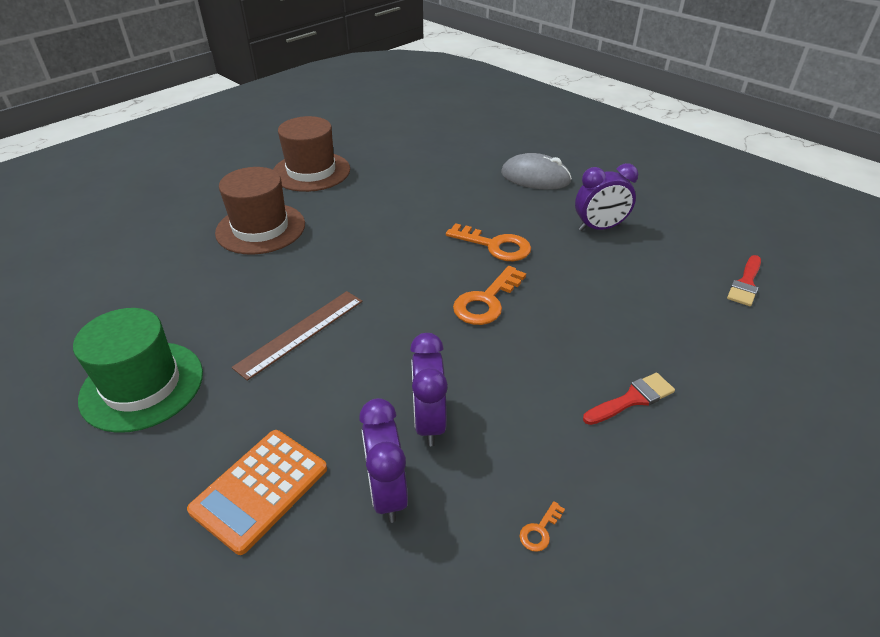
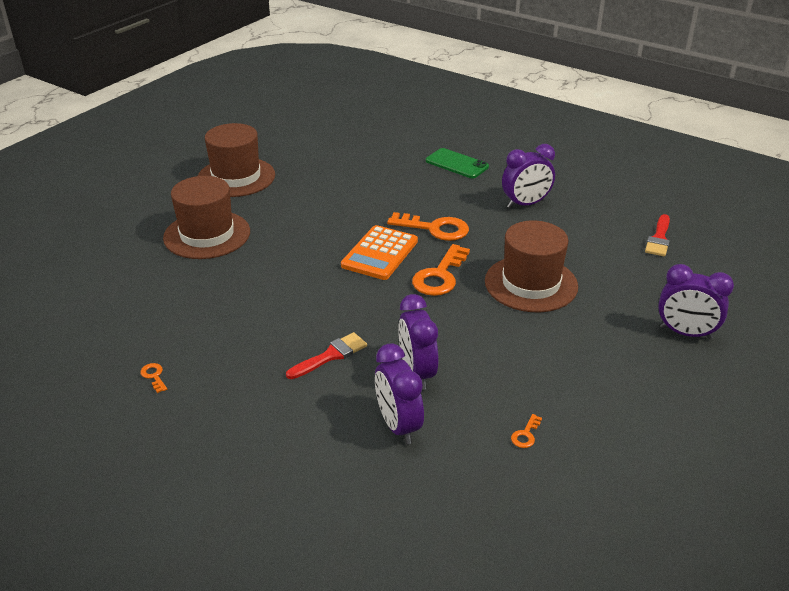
camera: 10 degrees left, 5 degrees down
(142, 385) = (154, 376): green hat -> orange key
(260, 489) = (292, 437): orange calculator -> orange calculator (380, 253)
(301, 333) = (281, 319): brown ruler -> none
(535, 177) = (457, 164): grey mouse -> green phone
(587, 323) = (531, 284): none -> brown hat
(632, 399) = (579, 337): red brush -> red brush (331, 355)
(765, 411) = (685, 333): none -> purple clock

